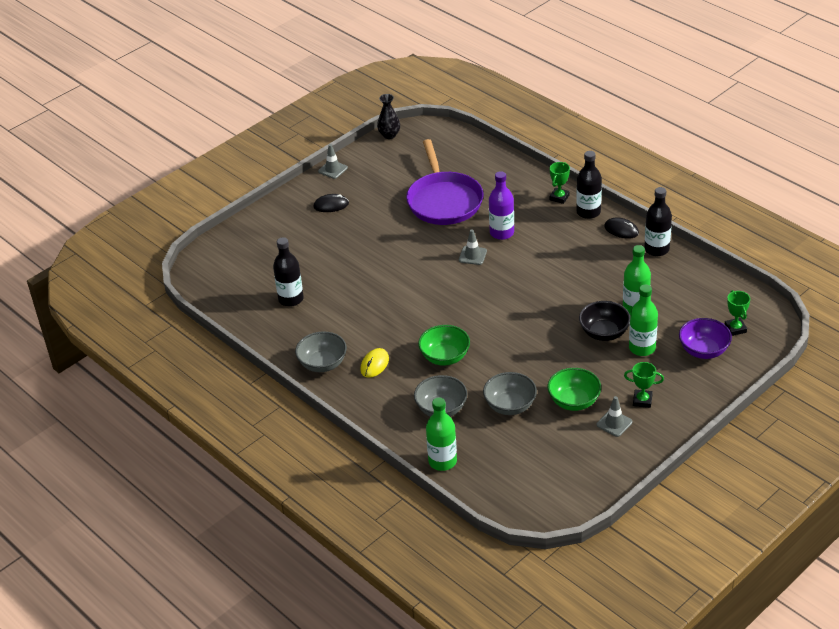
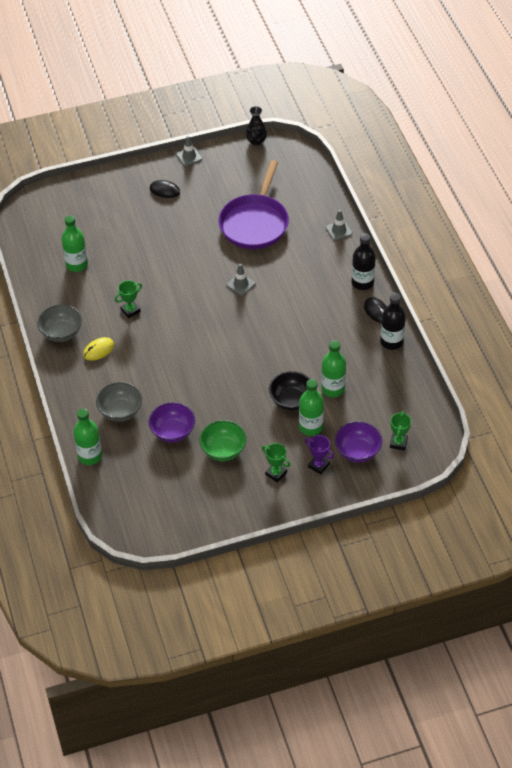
camera: 25 degrees right, 10 degrees up
(291, 299) = (77, 264): black bottle -> green bottle
(445, 357) = (154, 367): green bowl -> none
(502, 233) = (279, 273): purple bottle -> none
(510, 406) = (172, 432): grey bowl -> purple bowl
(559, 197) = (349, 258): green trophy -> green trophy (130, 310)
(614, 423) = (240, 483): grey traffic cone -> grey traffic cone (339, 230)
(677, 377) = (319, 465): none -> purple trophy

